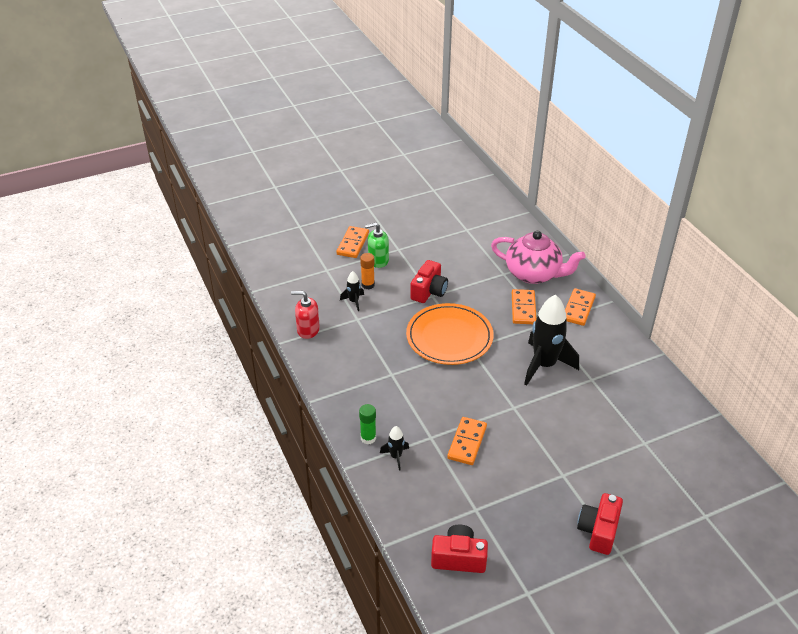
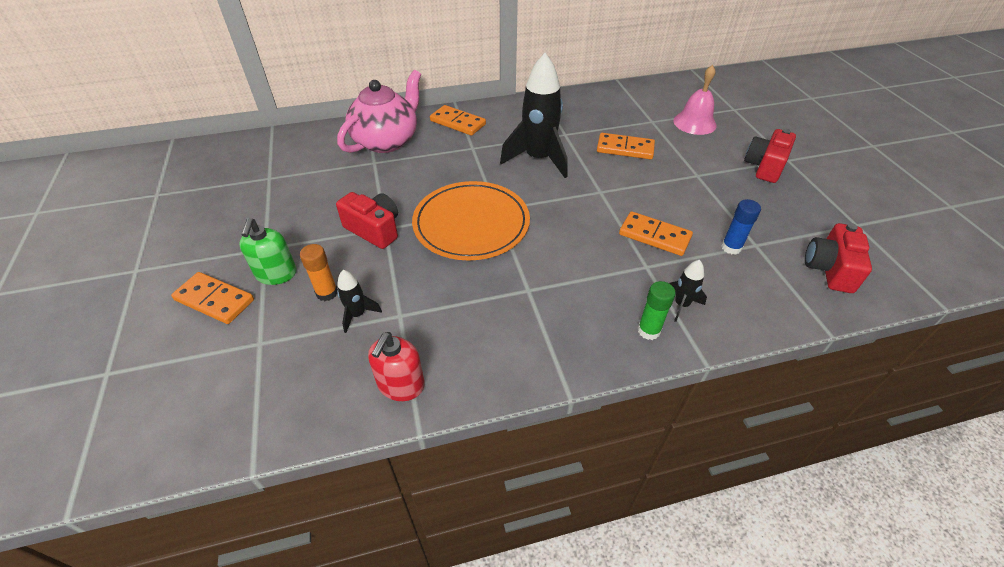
camera: 80 degrees left, 5 degrees up
(467, 492) = (731, 247): none -> blue glue stick
(523, 308) = (442, 158): orange domino -> orange domino (625, 148)
(598, 531) = (764, 166): red camera -> red camera turned 90 degrees clockwise
(658, 478) = (694, 123): none -> pink bell

